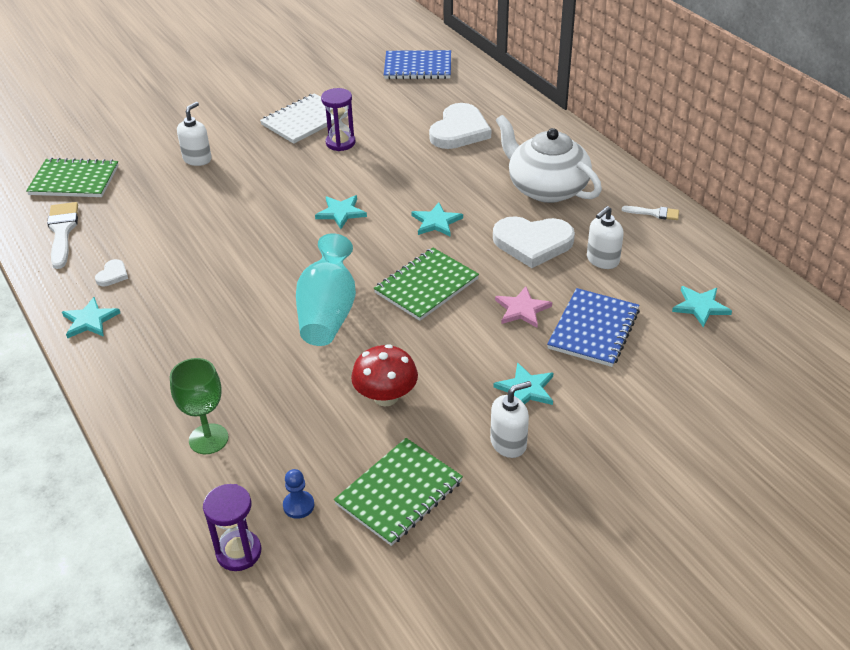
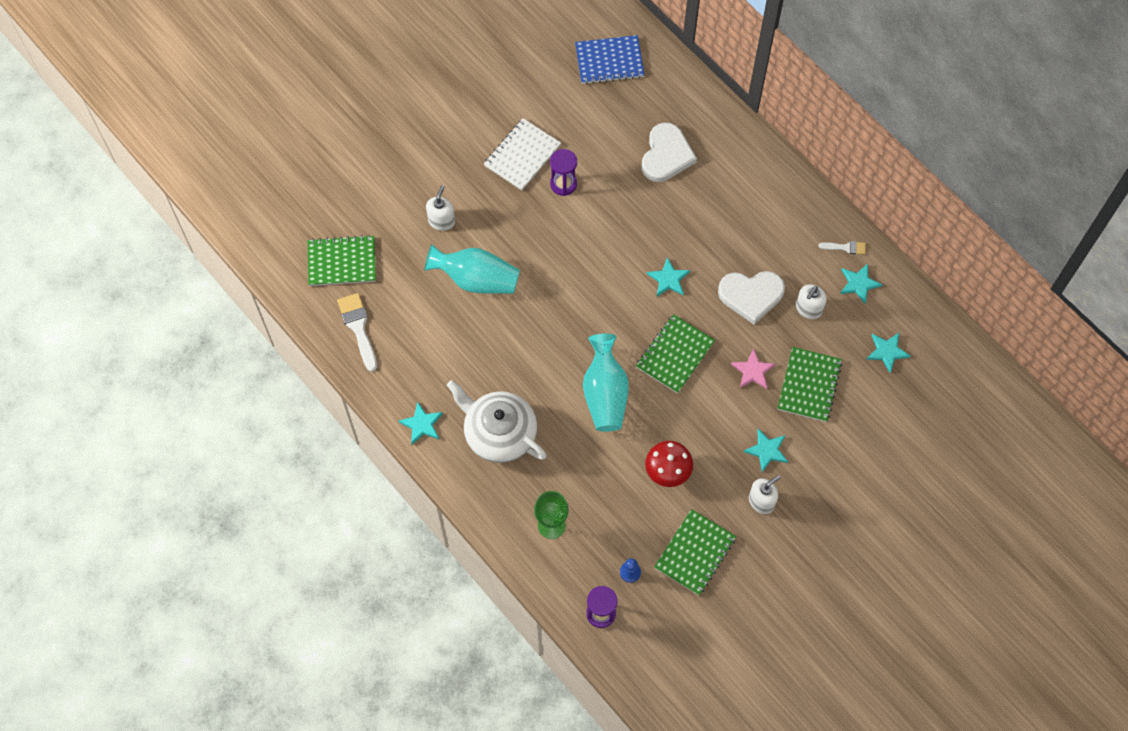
camera: 10 degrees left, 25 degrees up
(112, 275) = (420, 373): white heart -> none
(214, 205) = (476, 279): none -> turquoise vase
(341, 213) = (587, 277): turquoise star -> turquoise star (859, 283)
(546, 188) = (753, 226): white teapot -> white teapot (499, 433)
(593, 329) = (809, 385): blue notebook -> green notebook

